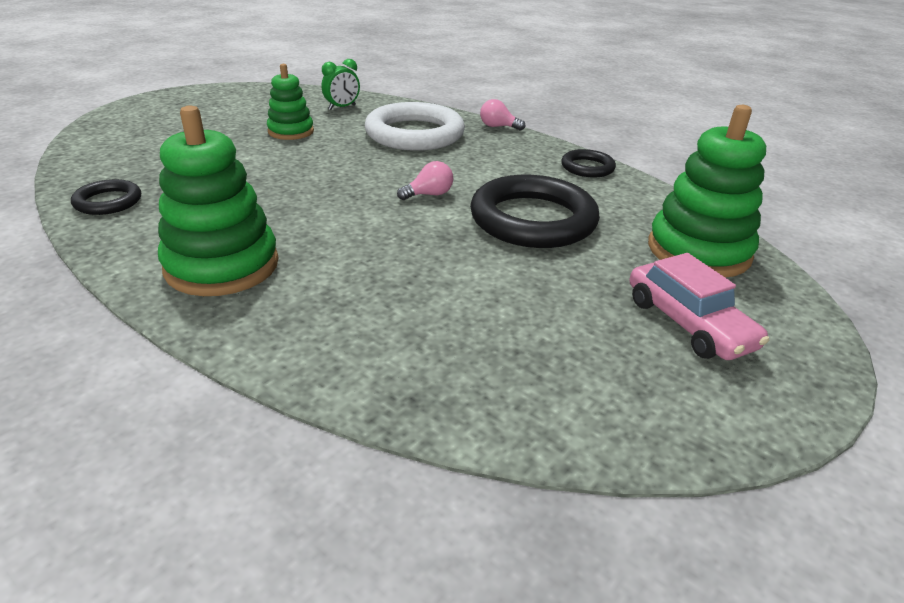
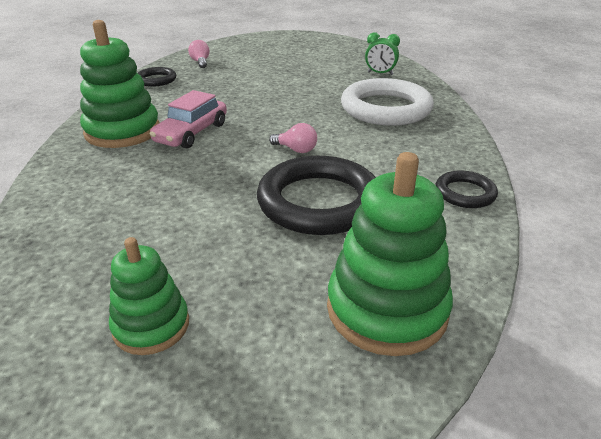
camera: 55 degrees right, 0 degrees up
(291, 131) = (313, 77): green stacking toy -> green stacking toy (151, 326)
(498, 127) = (466, 129): pink light bulb -> pink light bulb (200, 62)
(688, 323) = (233, 340): pink car -> pink car (191, 133)

